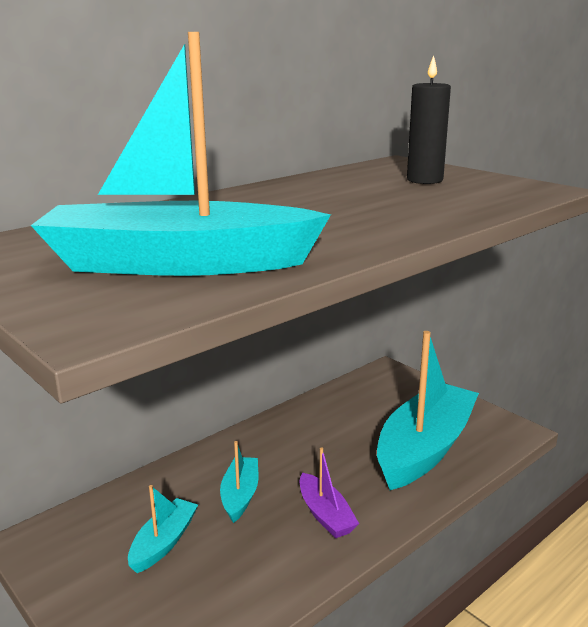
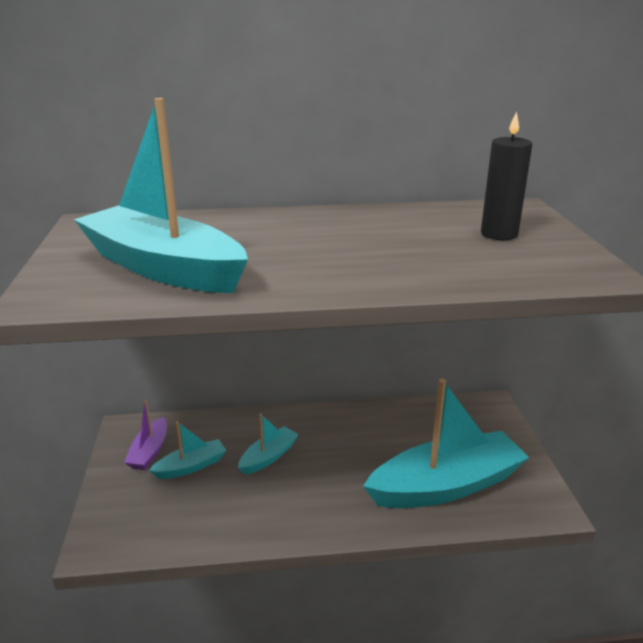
camera: 35 degrees right, 5 degrees up
(325, 515) = (310, 500): purple boat -> purple boat (149, 452)

